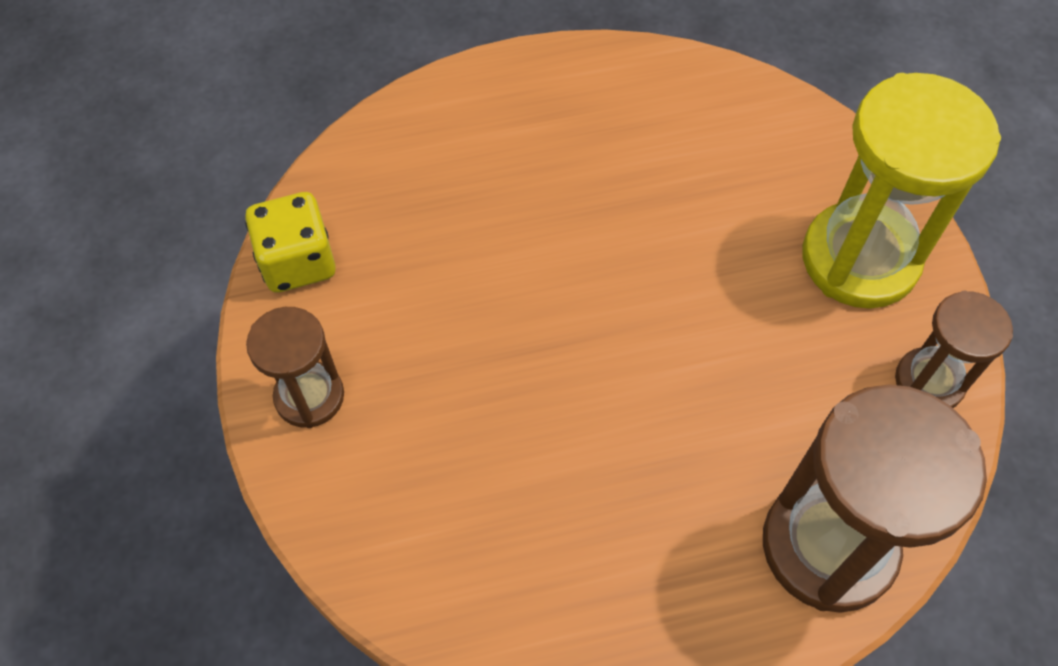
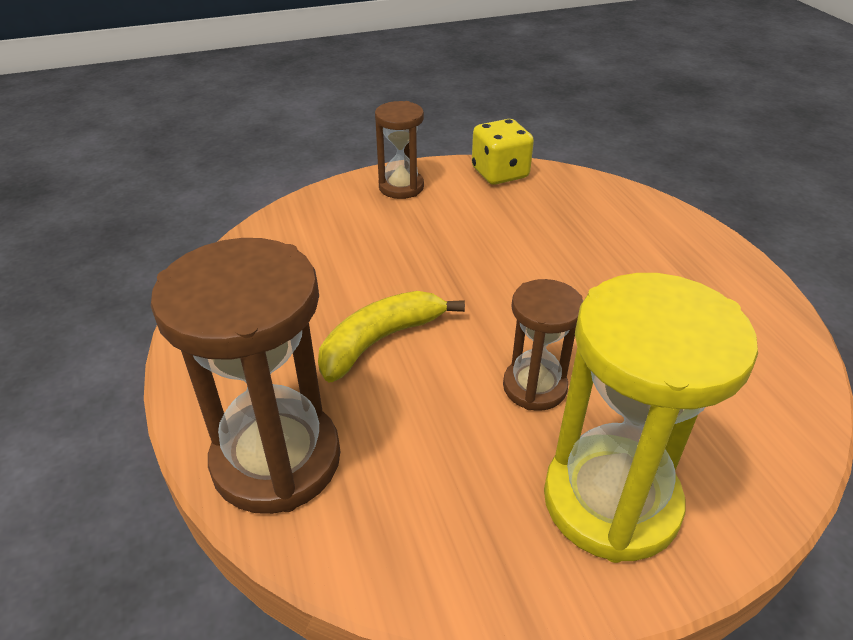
camera: 85 degrees right, 20 degrees down
(650, 437) = (380, 341): none -> yellow banana
(929, 382) = (463, 562): brown hourglass -> brown hourglass (534, 387)

